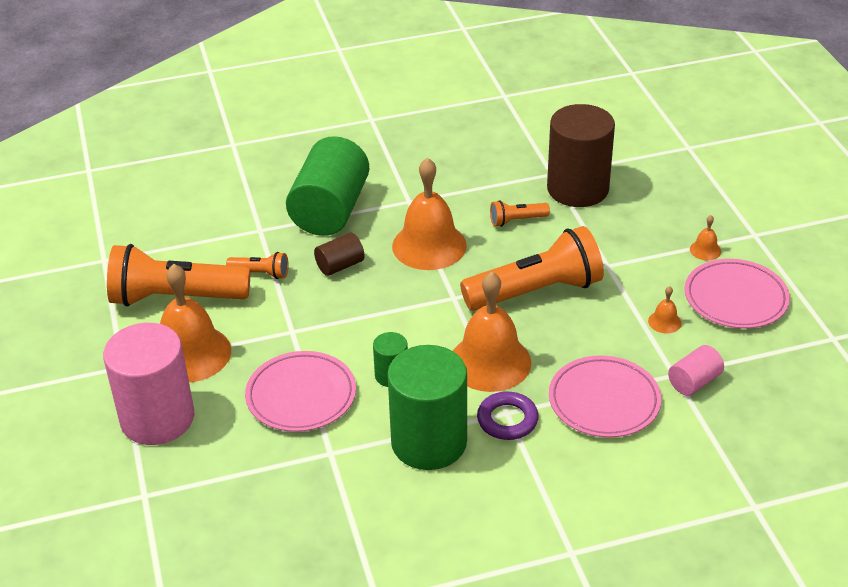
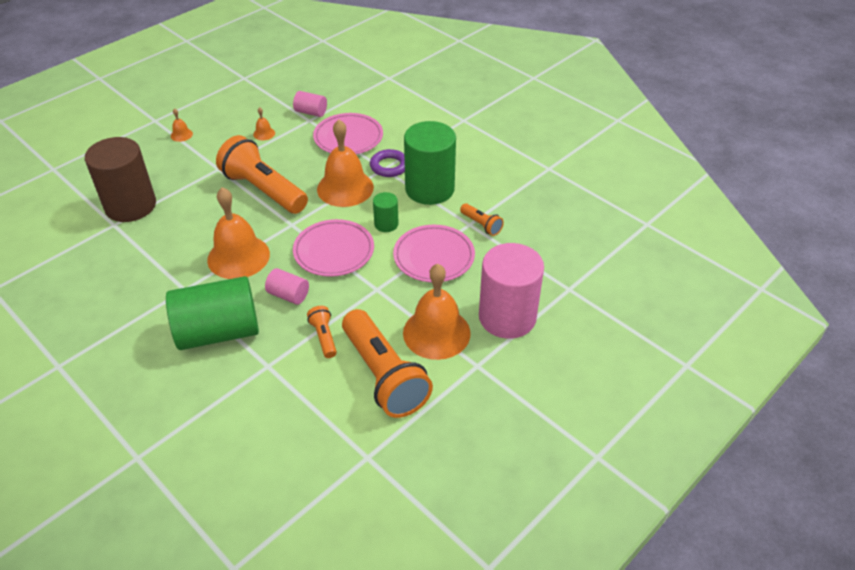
camera: 120 degrees left, 5 degrees up
(340, 265) = (288, 295): brown cylinder -> pink cylinder
(517, 220) = (185, 223): orange flashlight -> orange flashlight (481, 225)
(735, 298) = (226, 114): pink plate -> pink plate (334, 251)

